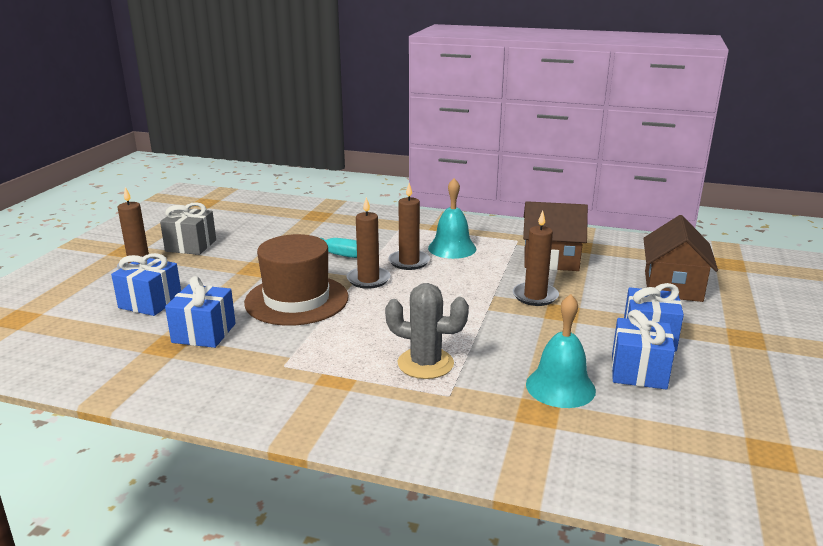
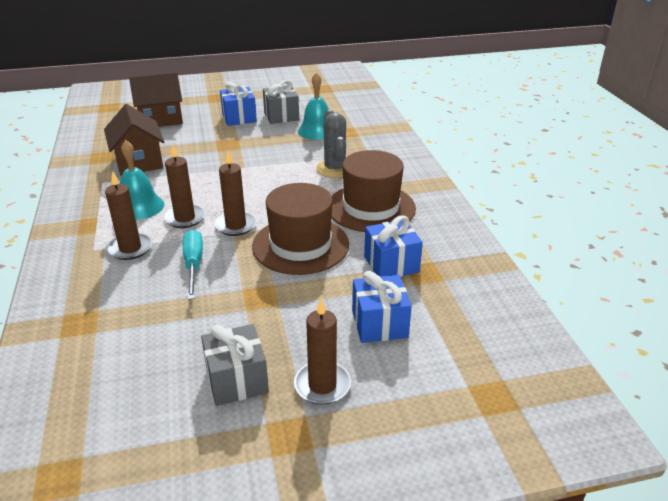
camera: 120 degrees left, 10 degrees up
(308, 357) = (371, 207): none -> brown hat
(535, 296) = (211, 155): brown candle -> brown candle (130, 248)
(638, 371) = (281, 116): blue gift -> grey gift

